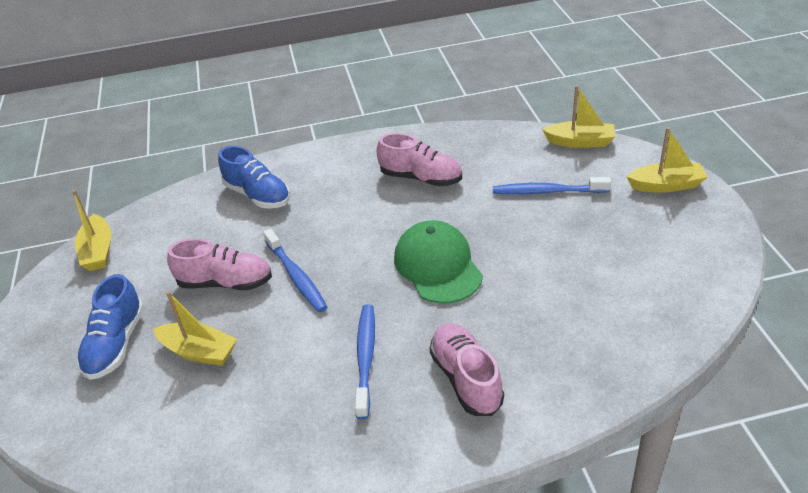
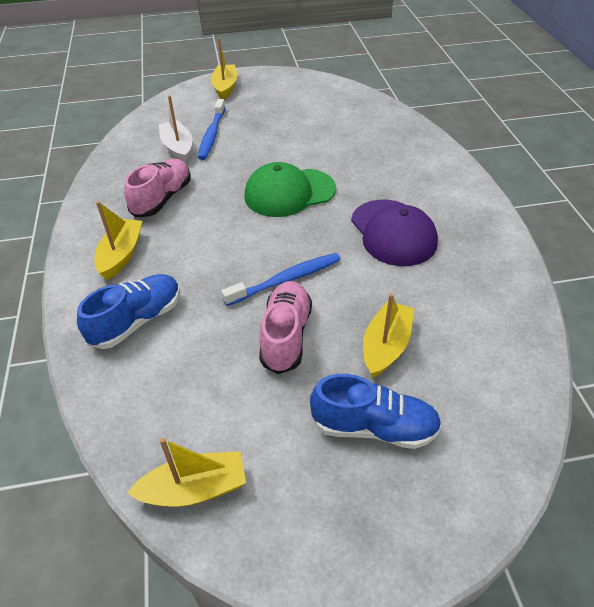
camera: 90 degrees left, 5 degrees up
(365, 358) = (393, 233): blue toothbrush -> purple cap
(466, 379) = (412, 184): pink shoe -> none
(513, 172) = (178, 148): none -> white boat
(580, 142) = (153, 114): yellow boat -> yellow boat (121, 255)

